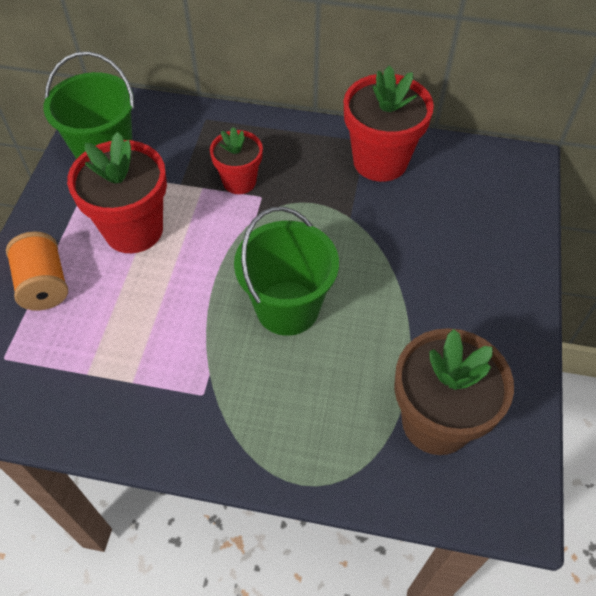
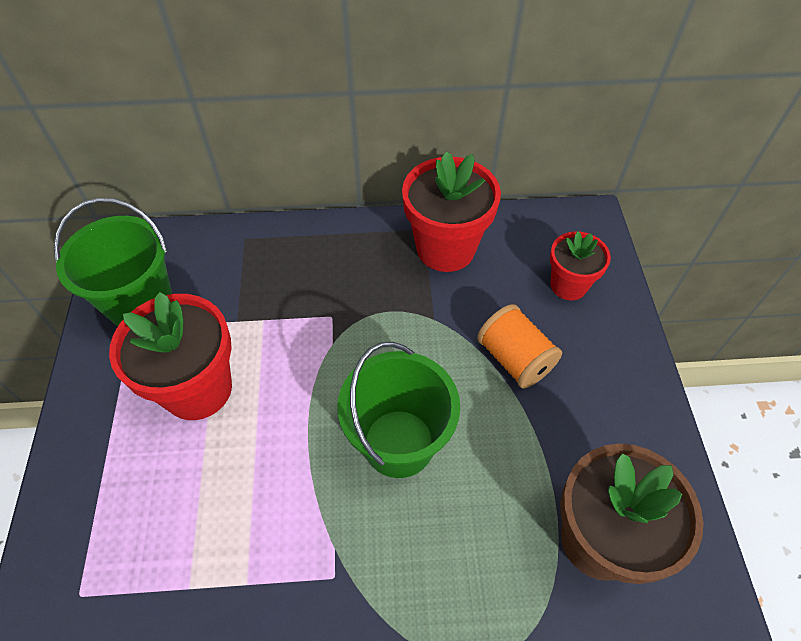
camera: 15 degrees left, 0 degrees up
(44, 285) = (107, 484): orange spool -> orange spool (515, 359)
(239, 181) = (302, 304): red flower pot -> red flower pot (568, 285)

